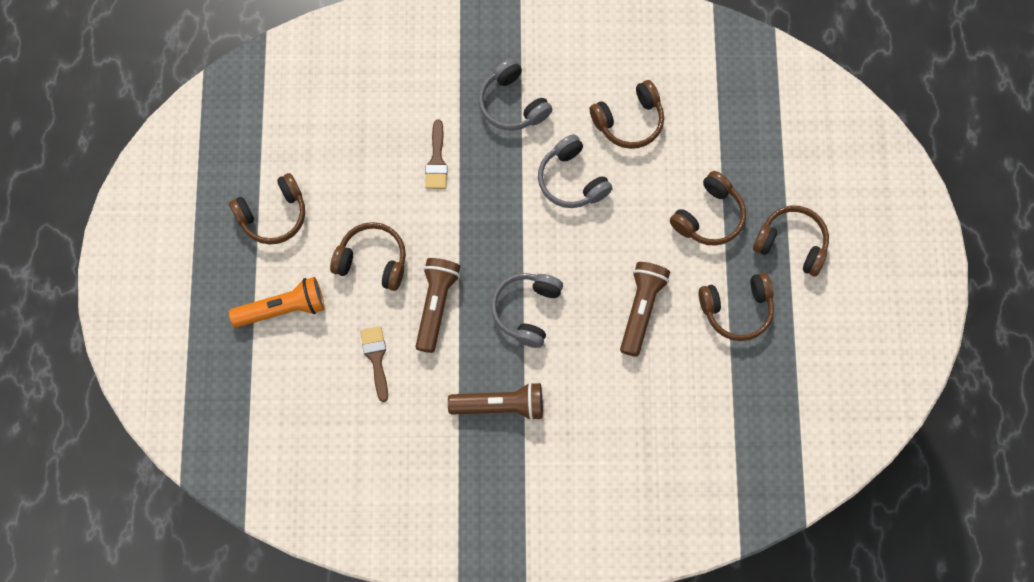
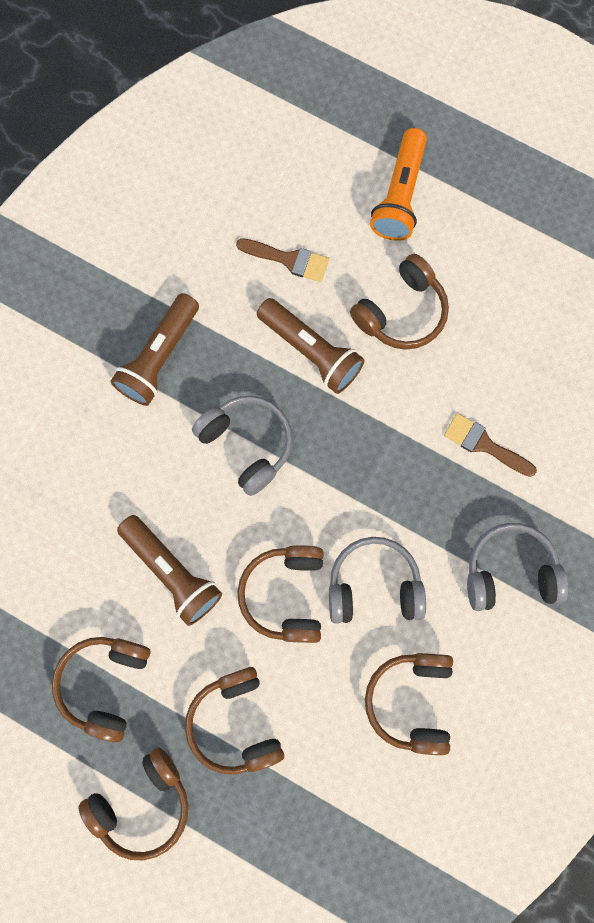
camera: 120 degrees right, 5 degrees up
(273, 215) = (514, 237): brown headphones -> brown headphones (285, 594)

